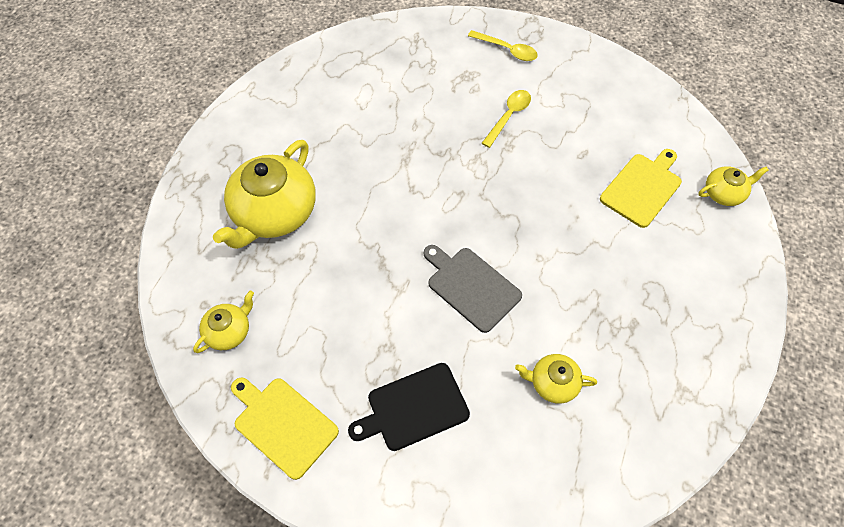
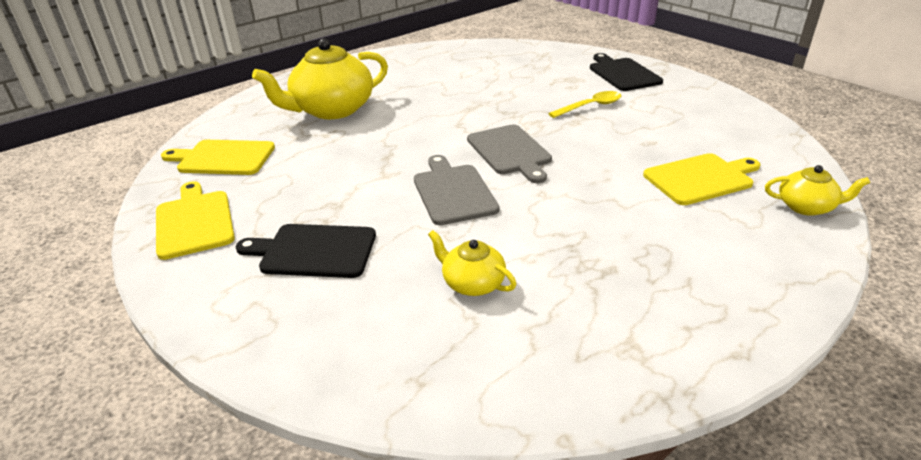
camera: 30 degrees right, 25 degrees down
(229, 331) = (223, 158): yellow teapot -> yellow cutting board
(482, 212) = (510, 152): none -> grey cutting board
(507, 50) = (622, 73): yellow spoon -> black cutting board

